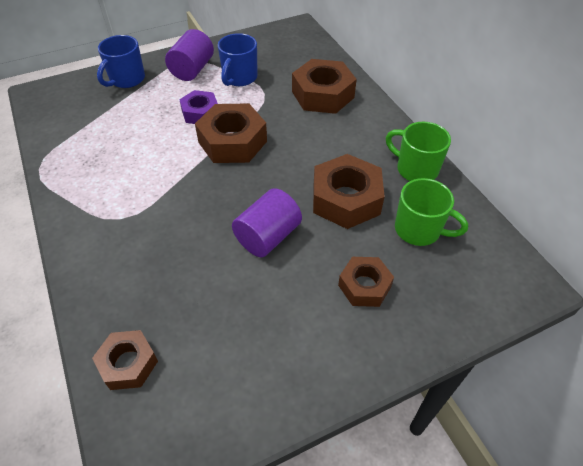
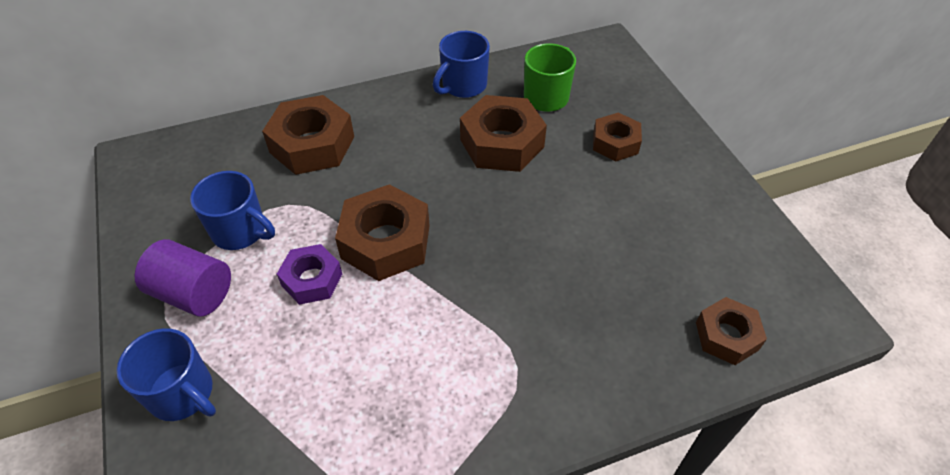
camera: 85 degrees left, 0 degrees up
(268, 236) = (553, 211): purple cylinder -> none
(415, 169) = (463, 86): green mug -> blue mug

